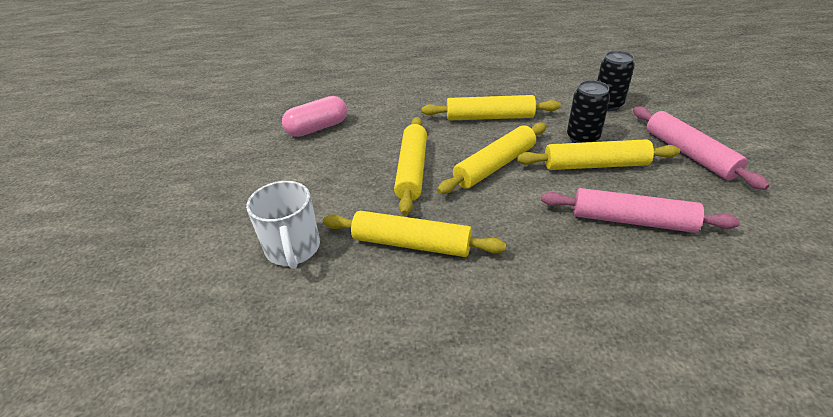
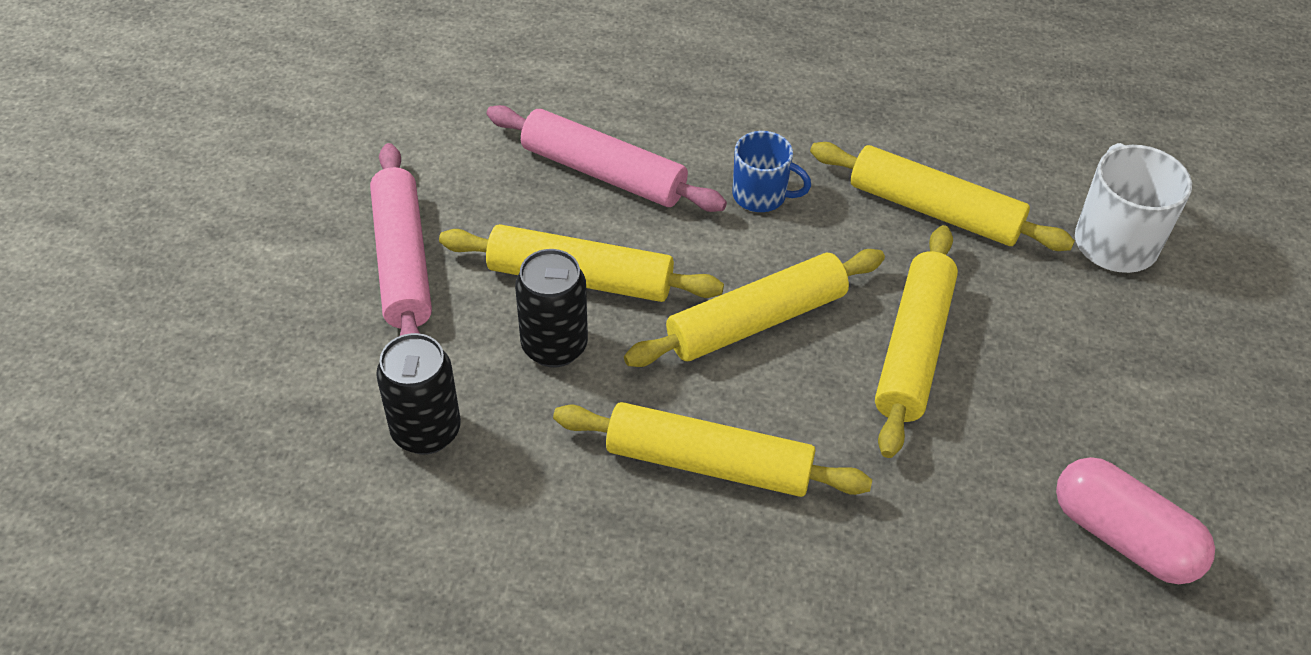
camera: 170 degrees left, 10 degrees up
(317, 128) = (1123, 537): pink capsule -> pink capsule turned 60 degrees clockwise
(525, 228) = (761, 195): none -> blue mug

